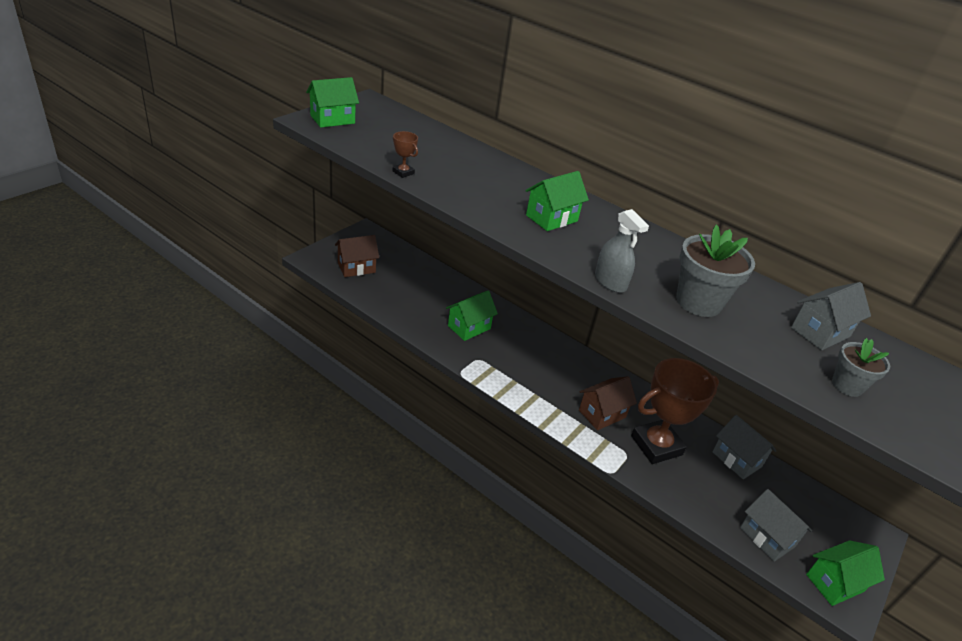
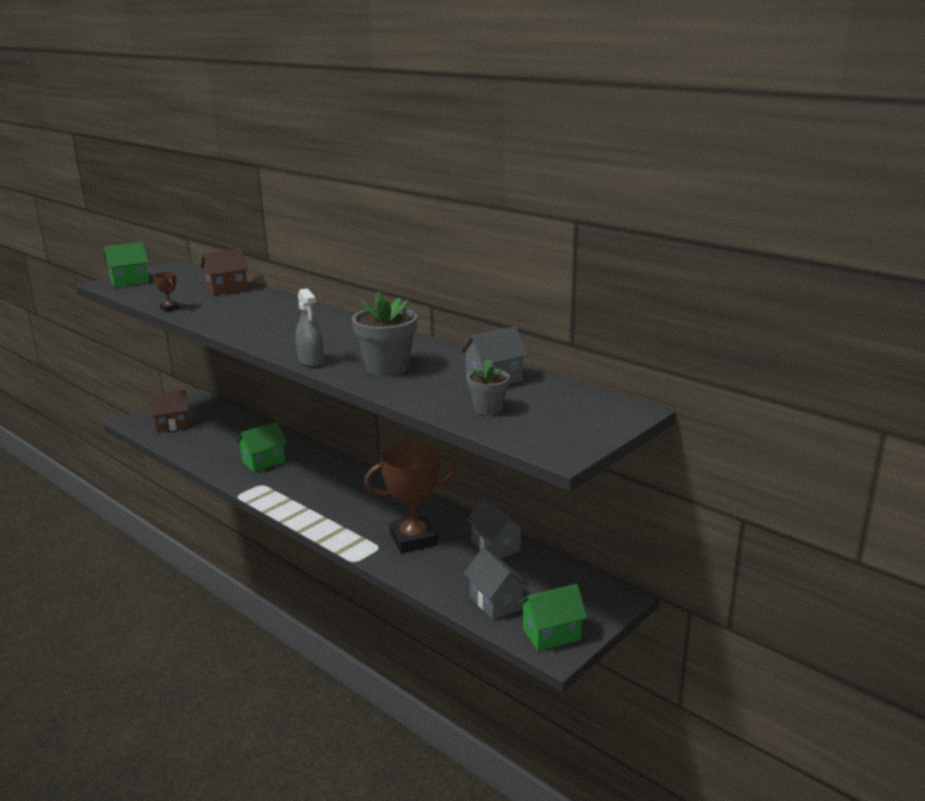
camera: 10 degrees right, 15 degrees down
(552, 218) = (289, 326): green house -> none
(602, 414) = (368, 518): brown house -> brown house (227, 289)

